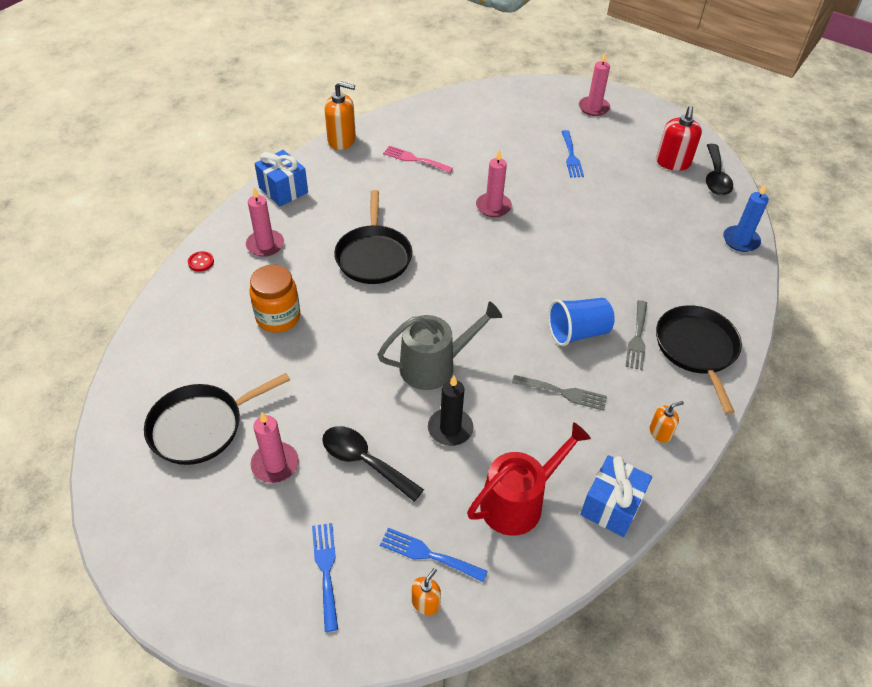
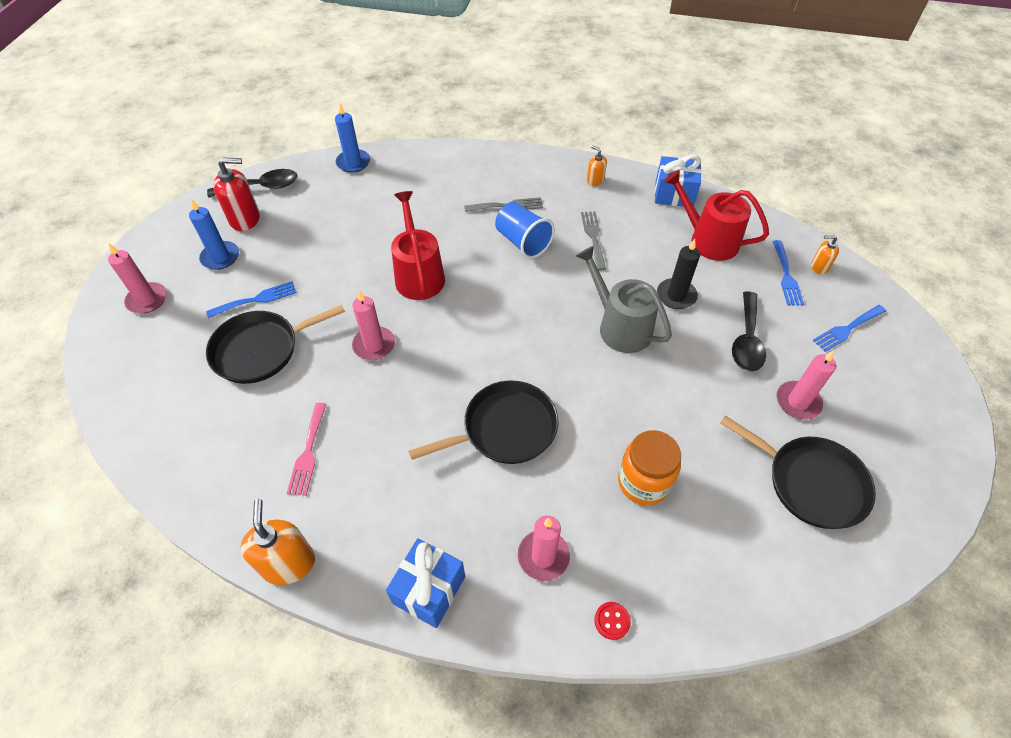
camera: 110 degrees left, 5 degrees up
(561, 249) = (418, 275): none -> red watering can
(628, 145) = (220, 257): none -> blue candle
(697, 349) = (500, 173): black pan -> black pan (260, 349)

